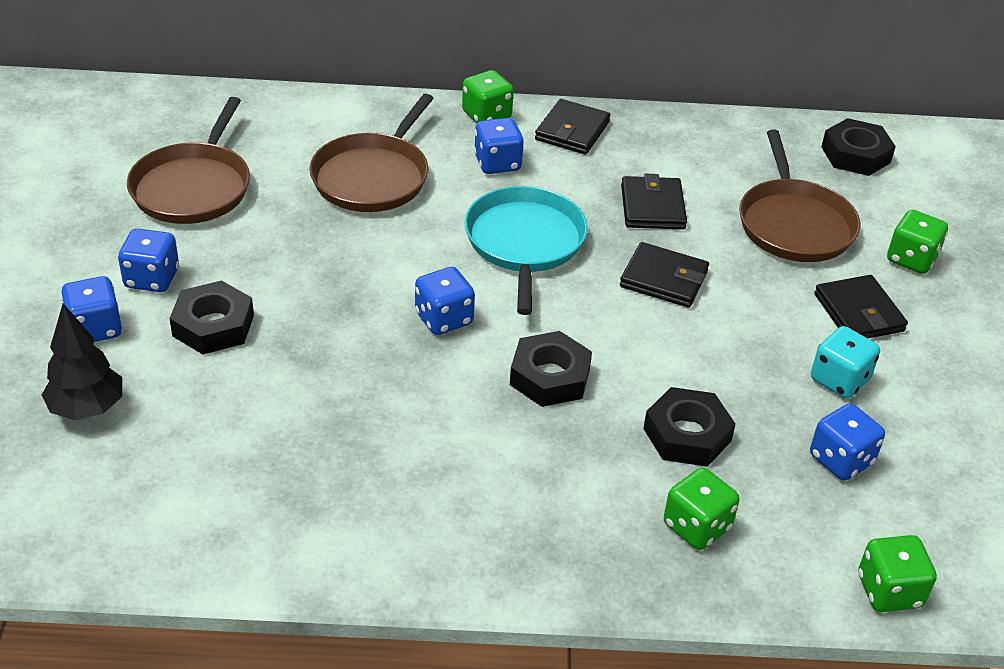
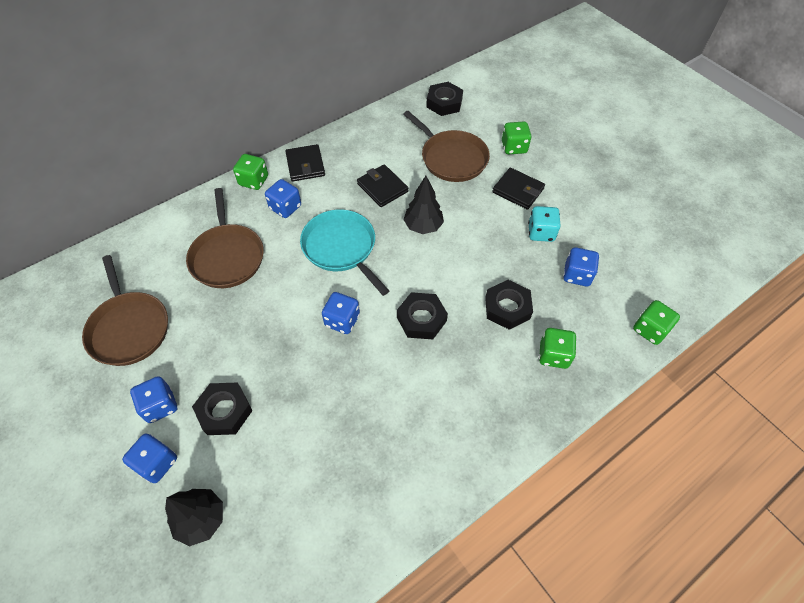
camera: 35 degrees left, 15 degrees up
(664, 279) = (423, 226): black wallet -> black tree

